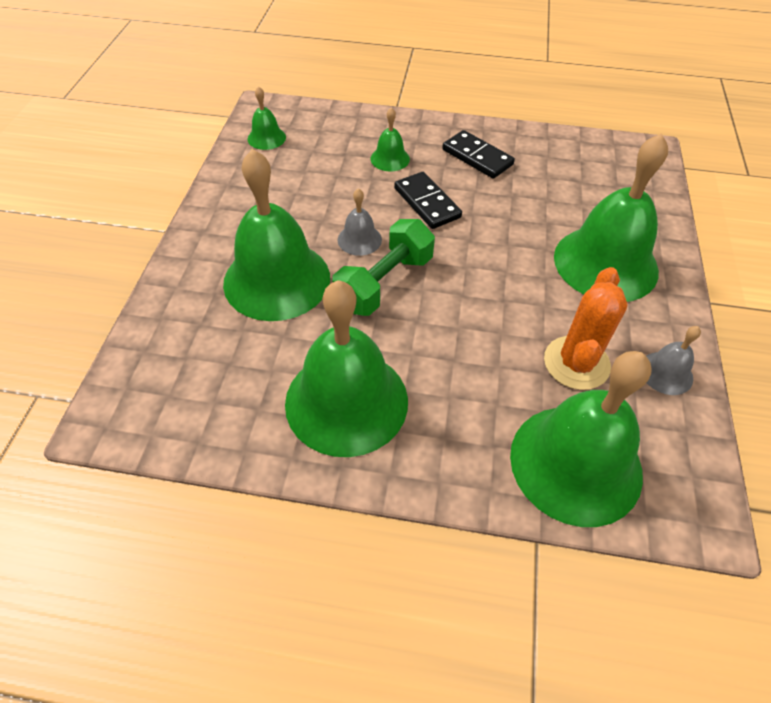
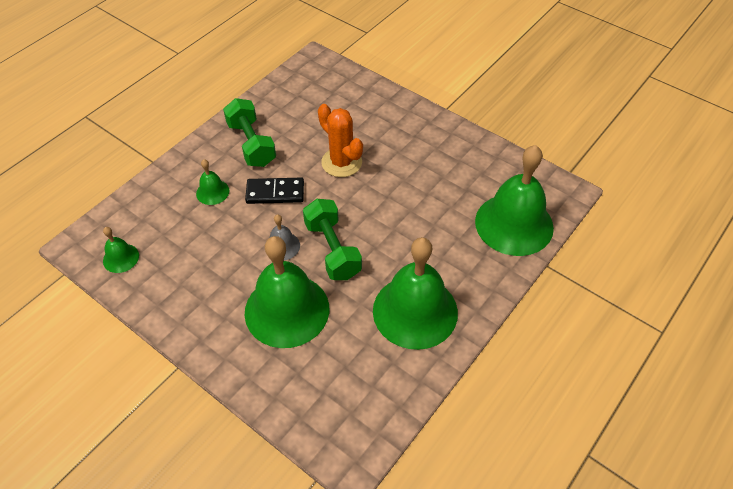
camera: 60 degrees left, 0 degrees up
(477, 157) = (251, 144): black domino -> green dumbbell
(576, 363) = (453, 188): orange cactus -> orange cactus (341, 162)
(605, 263) = (391, 134): green bell -> none
(666, 373) = (481, 155): grey bell -> none

